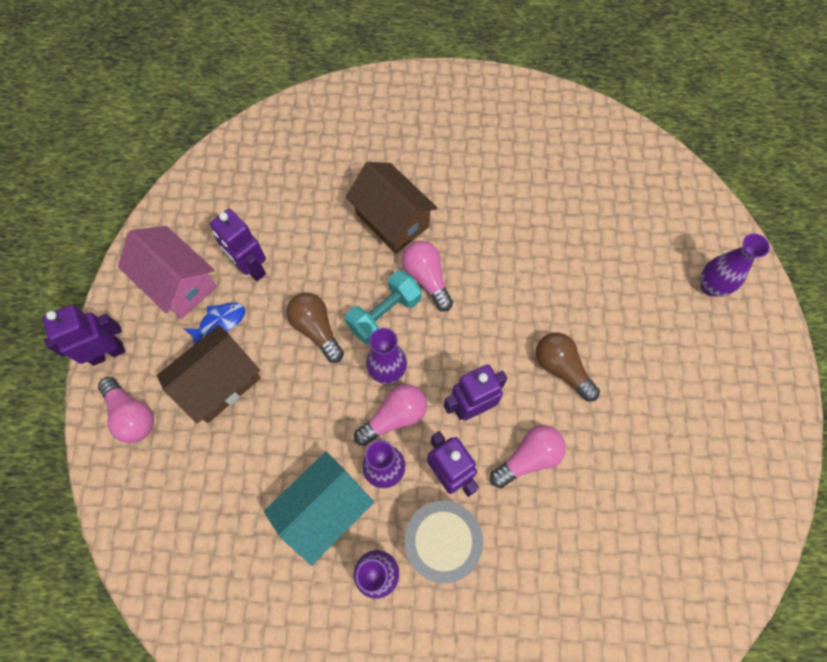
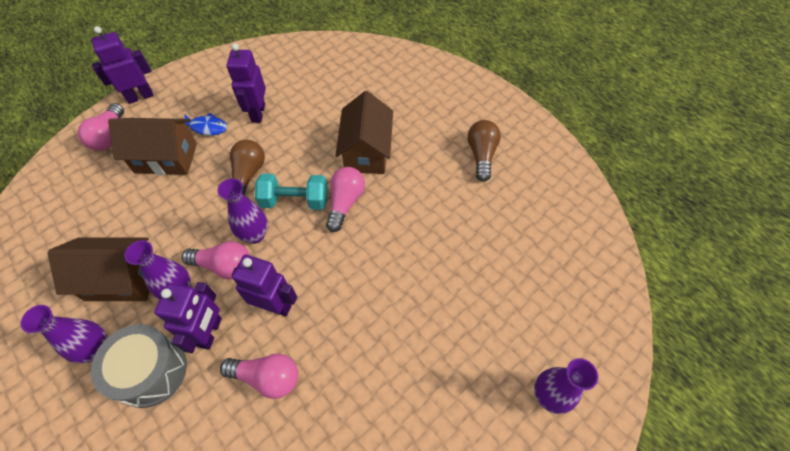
camera: 45 degrees right, 10 degrees down
(108, 353) = (140, 96): purple robot -> purple robot turned 45 degrees counterclockwise
(179, 283) = (214, 91): pink house -> none
(324, 509) = (122, 279): turquoise house -> brown house
(561, 368) = (362, 341): brown light bulb -> brown light bulb (481, 155)

